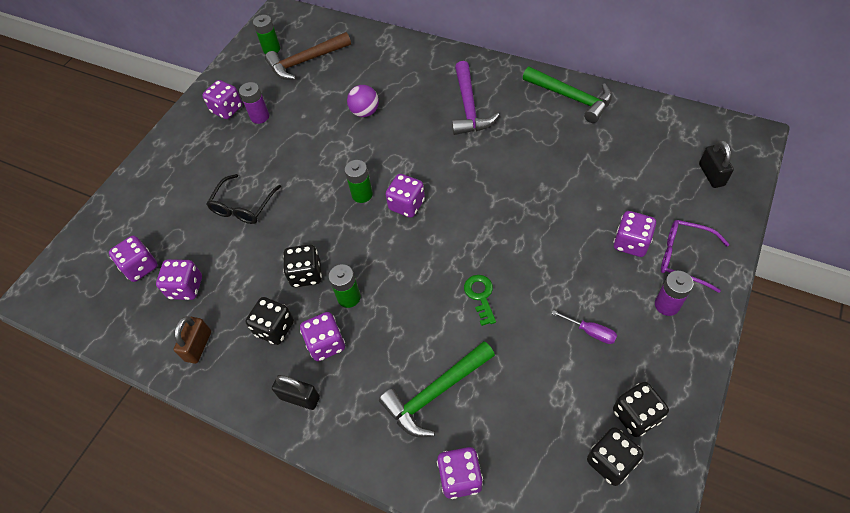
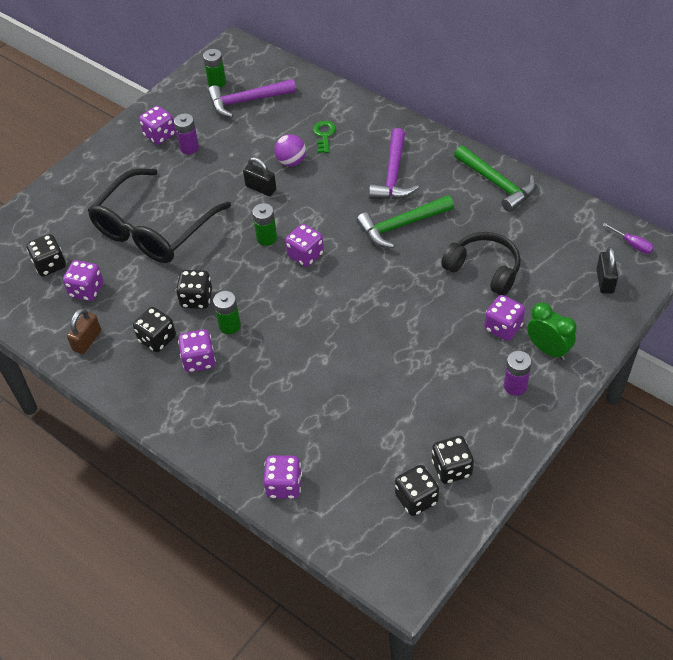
camera: 10 degrees right, 5 degrees down
(141, 267) = (50, 265): purple dice -> black dice
(243, 206) = (154, 228): black glasses -> black glasses, size x1.98
(299, 398) = (165, 398): black padlock -> black padlock (261, 188)
(305, 61) = (247, 101): brown hammer -> purple hammer
(435, 393) = (283, 418): green hammer -> green hammer (401, 226)
(480, 296) = (348, 346): green key -> green key (324, 135)
(589, 185) = (484, 269): none -> black headphones
(590, 332) = (437, 395): purple screwdriver -> purple screwdriver (632, 244)
(684, 258) = (548, 349): purple glasses -> green clock

